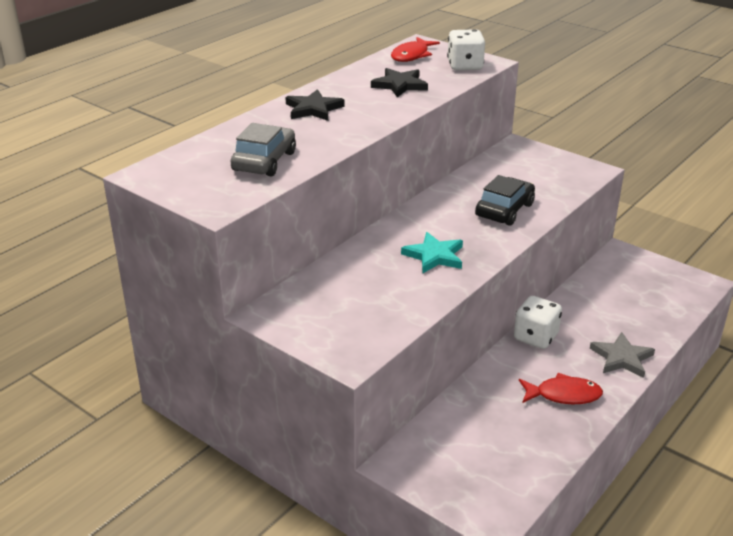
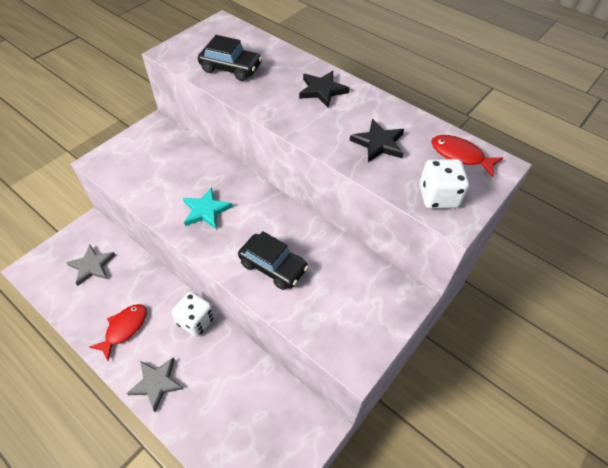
camera: 90 degrees right, 20 degrees up
(264, 161) = (231, 68): grey car -> black car
(474, 445) = (92, 266): none -> grey star
(563, 395) = (124, 329): red fish -> red fish turned 150 degrees counterclockwise

